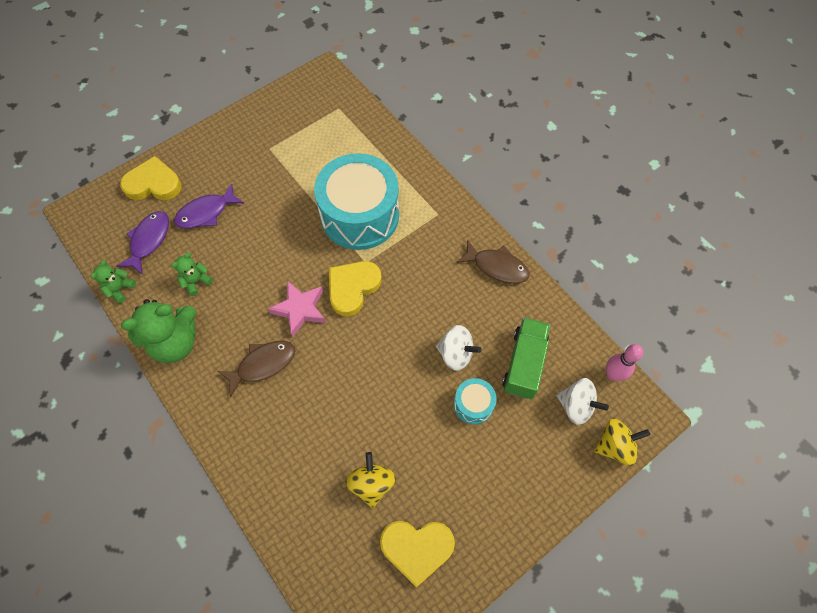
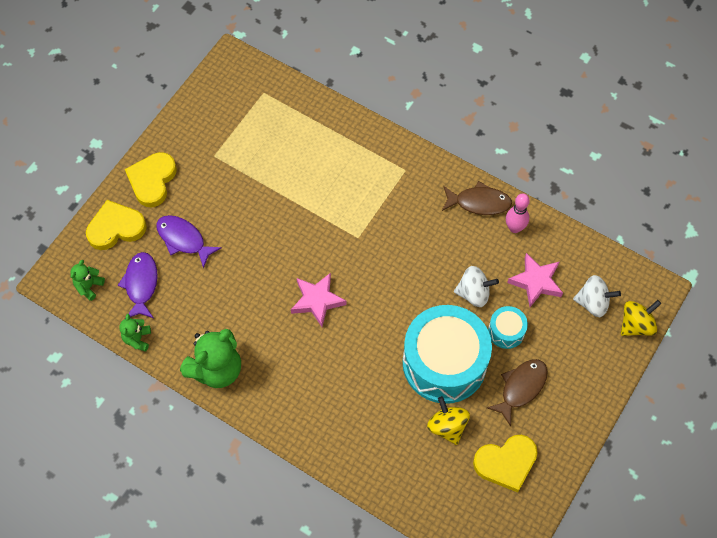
camera: 20 degrees left, 0 degrees up
(196, 281) = (207, 307): green teddy bear -> green teddy bear (89, 286)
(206, 213) = (183, 239): purple fish -> purple fish turned 90 degrees clockwise
(263, 364) = (306, 361): brown fish -> brown fish (521, 388)
(352, 288) = (356, 265): yellow heart -> yellow heart (152, 180)
(360, 215) = (333, 194): turquoise drum -> turquoise drum (444, 363)
(524, 364) = (536, 282): green truck -> pink star
(613, 374) = (614, 265): pink bowling pin -> pink bowling pin (514, 228)

